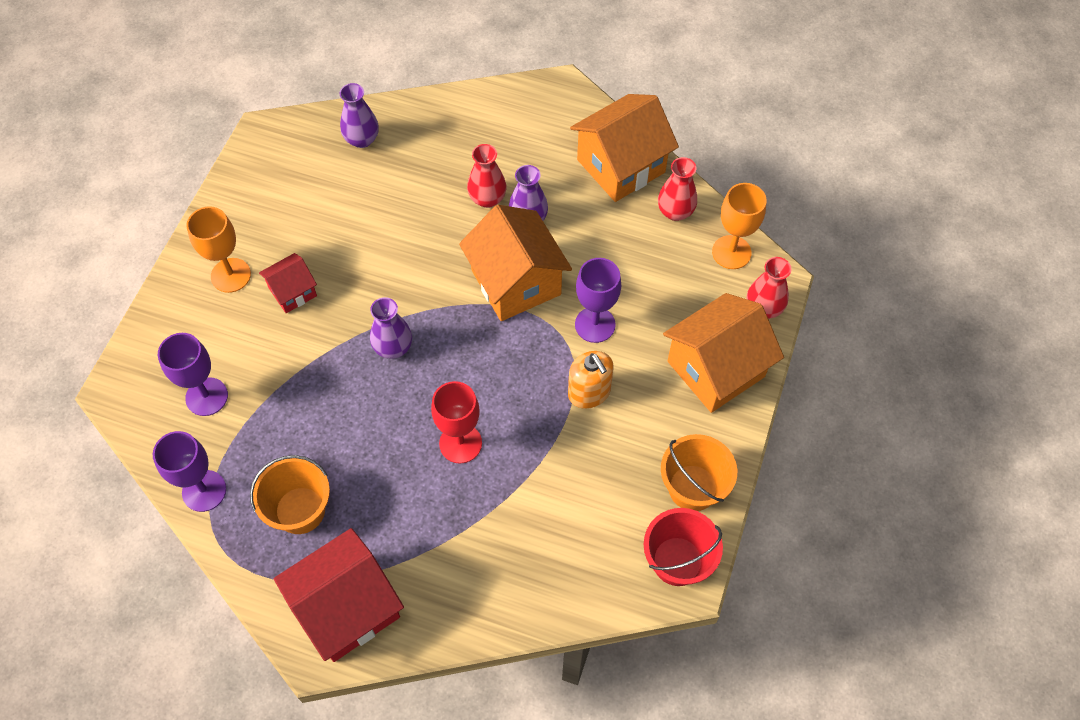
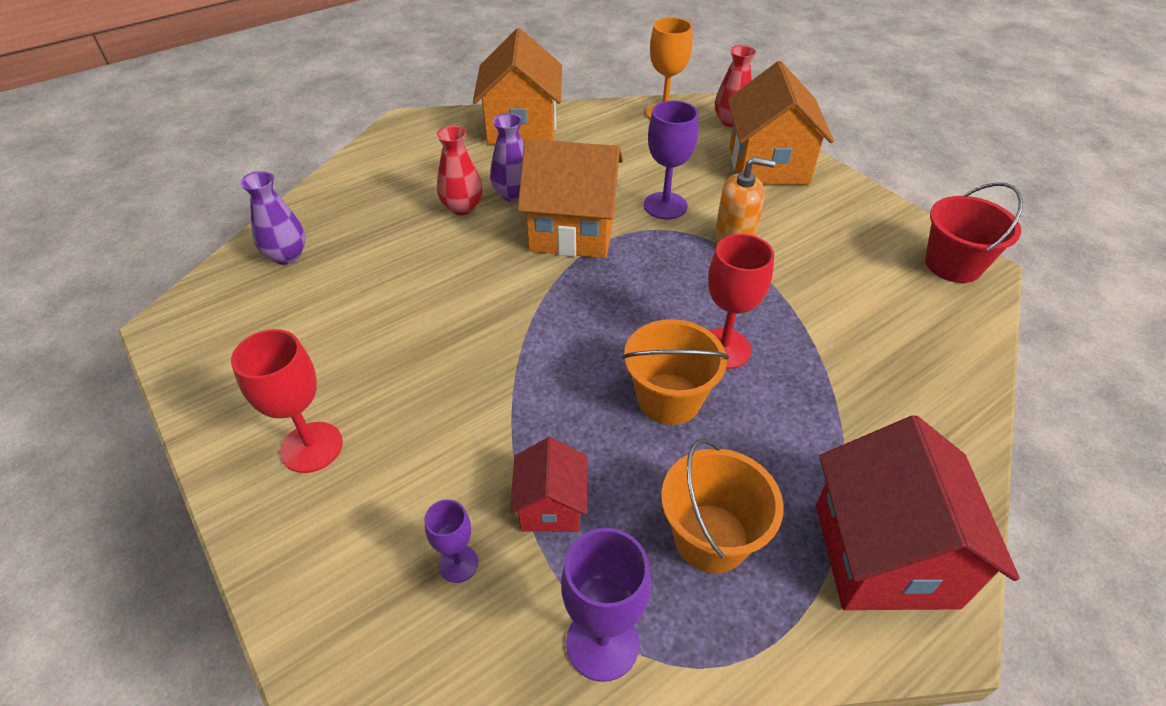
camera: 55 degrees left, 15 degrees down
(206, 396) = (458, 563): purple goblet -> purple goblet, size x0.58
(231, 275) = (312, 447): orange goblet -> red goblet
(292, 292) = (401, 398): red house -> red house (551, 506)
(393, 347) = (561, 347): purple vase -> none
(675, 211) = (597, 121): red vase -> none
(692, 487) = (879, 224): orange bucket -> orange bucket (669, 398)

